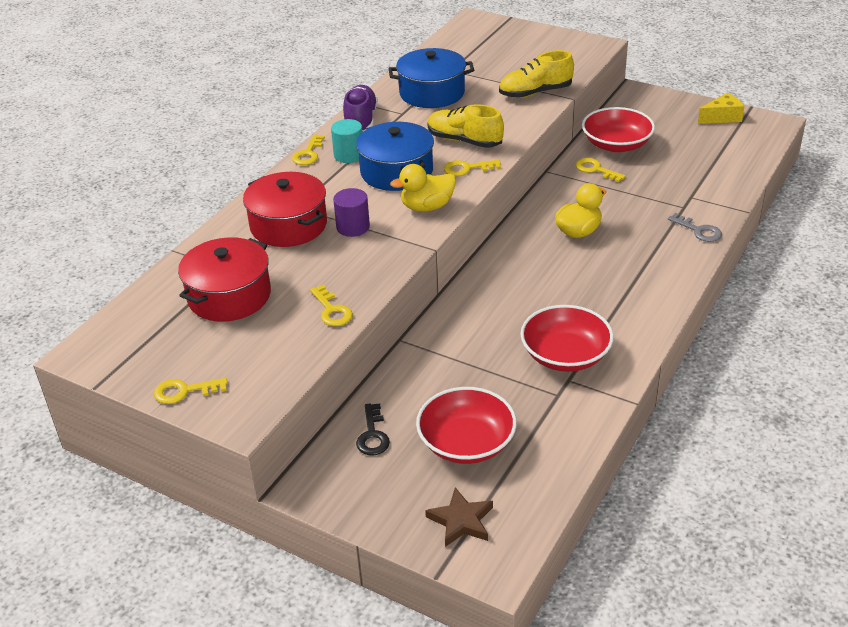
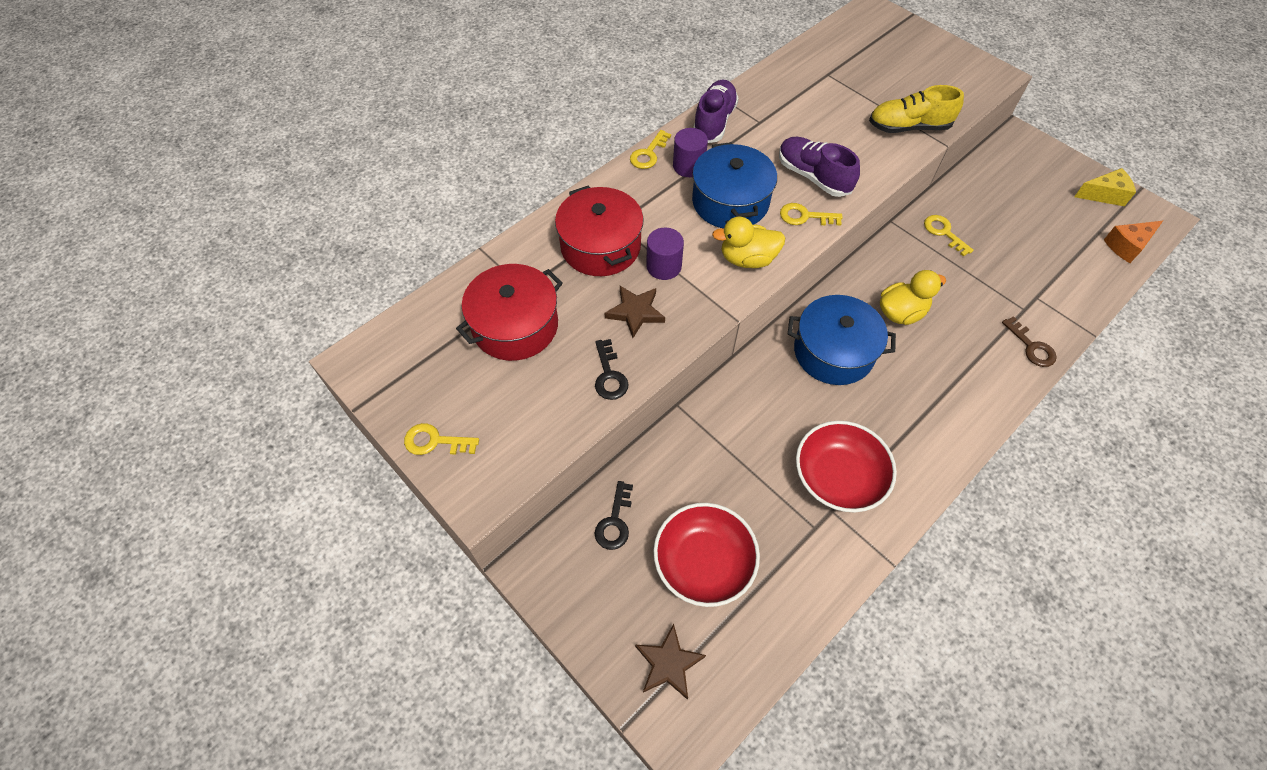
camera: 15 degrees right, 20 degrees up
(332, 310) = (609, 375): yellow key -> black key
(339, 263) = (635, 312): none -> brown star
(349, 155) = (688, 166): turquoise cylinder -> purple cylinder
(432, 93) = (798, 101): blue pot -> blue pot (833, 352)
(464, 141) = (813, 176): yellow shoe -> purple shoe
(616, 144) = (976, 204): red bowl -> none
(698, 230) = (1031, 346): grey key -> brown key
(753, 147) = (1127, 246): none -> orange cheese

